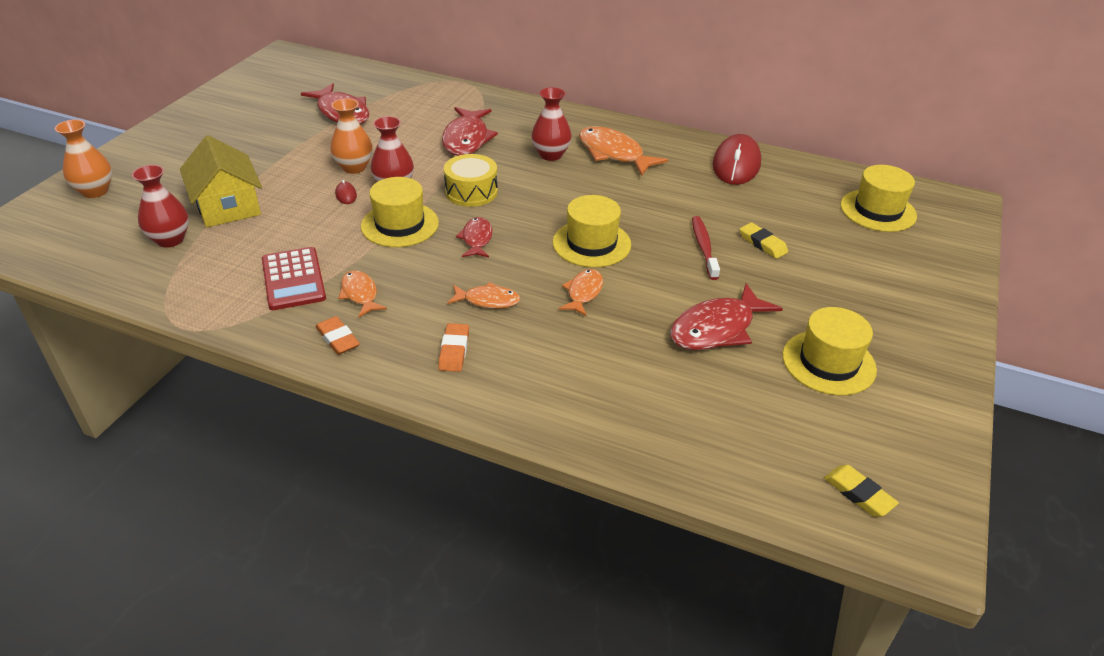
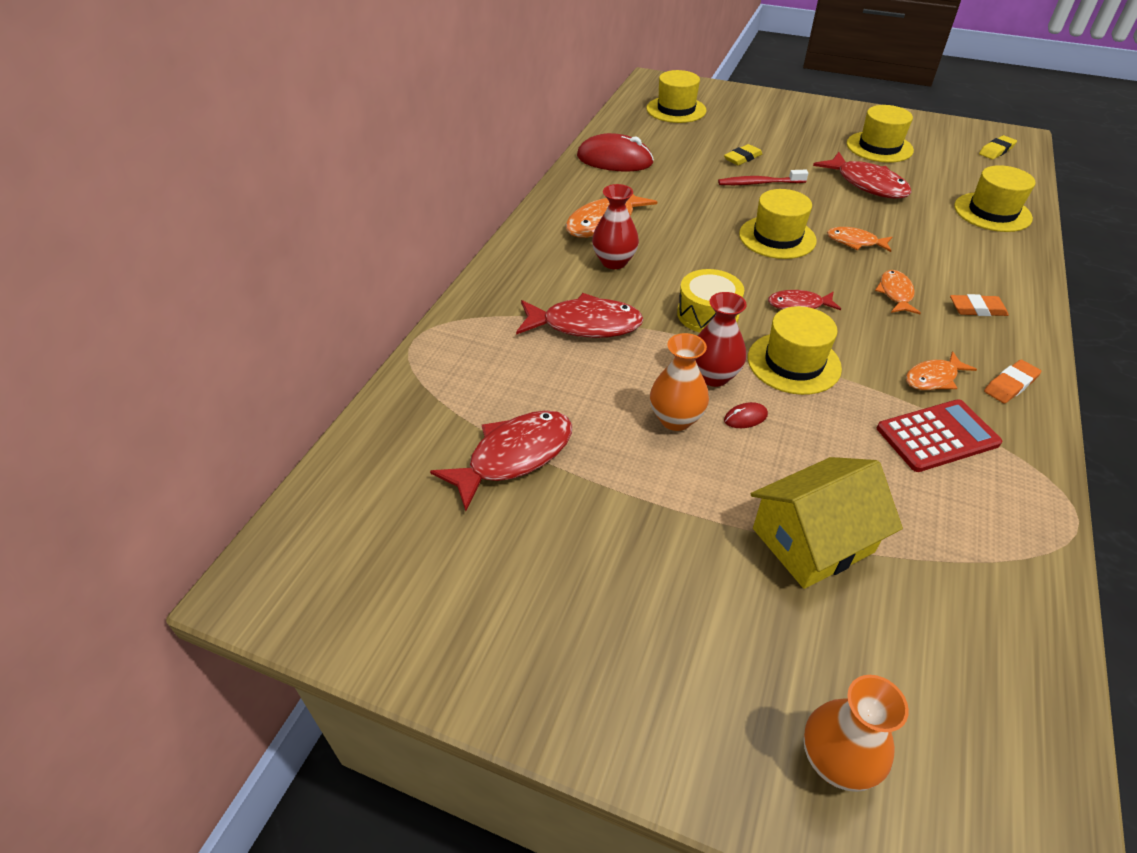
camera: 90 degrees left, 5 degrees up
(170, 240) = (921, 589): red vase -> none
(659, 426) = (992, 212): none -> yellow hat

